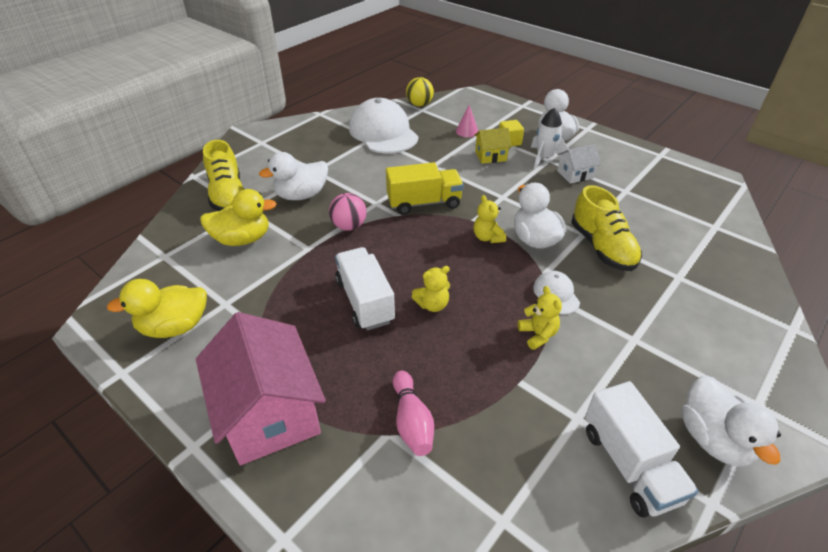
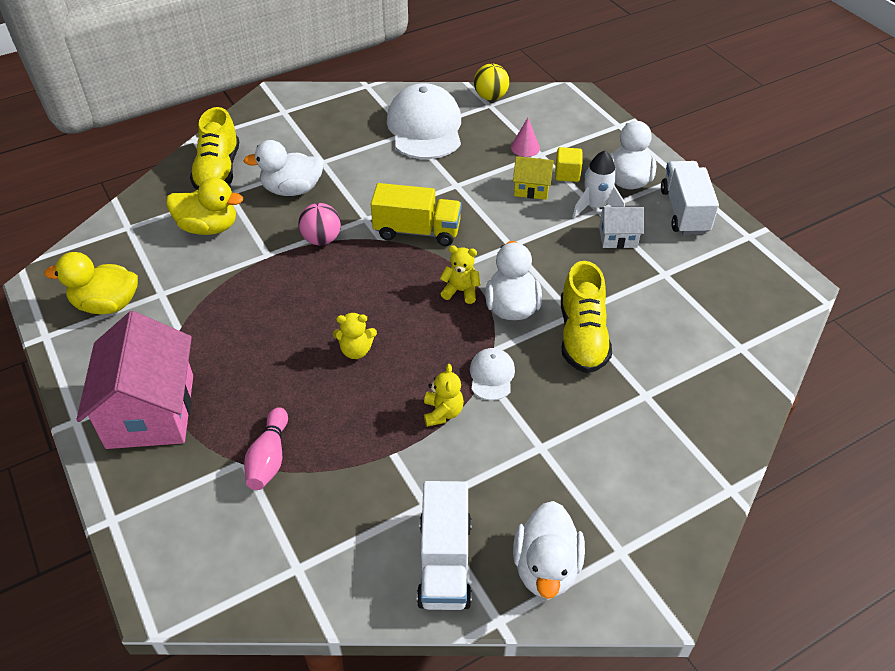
camera: 20 degrees right, 5 degrees up
(365, 301) = (292, 328): white truck -> white truck (684, 211)
(487, 237) = (461, 291): yellow teddy bear -> yellow teddy bear turned 105 degrees clockwise

